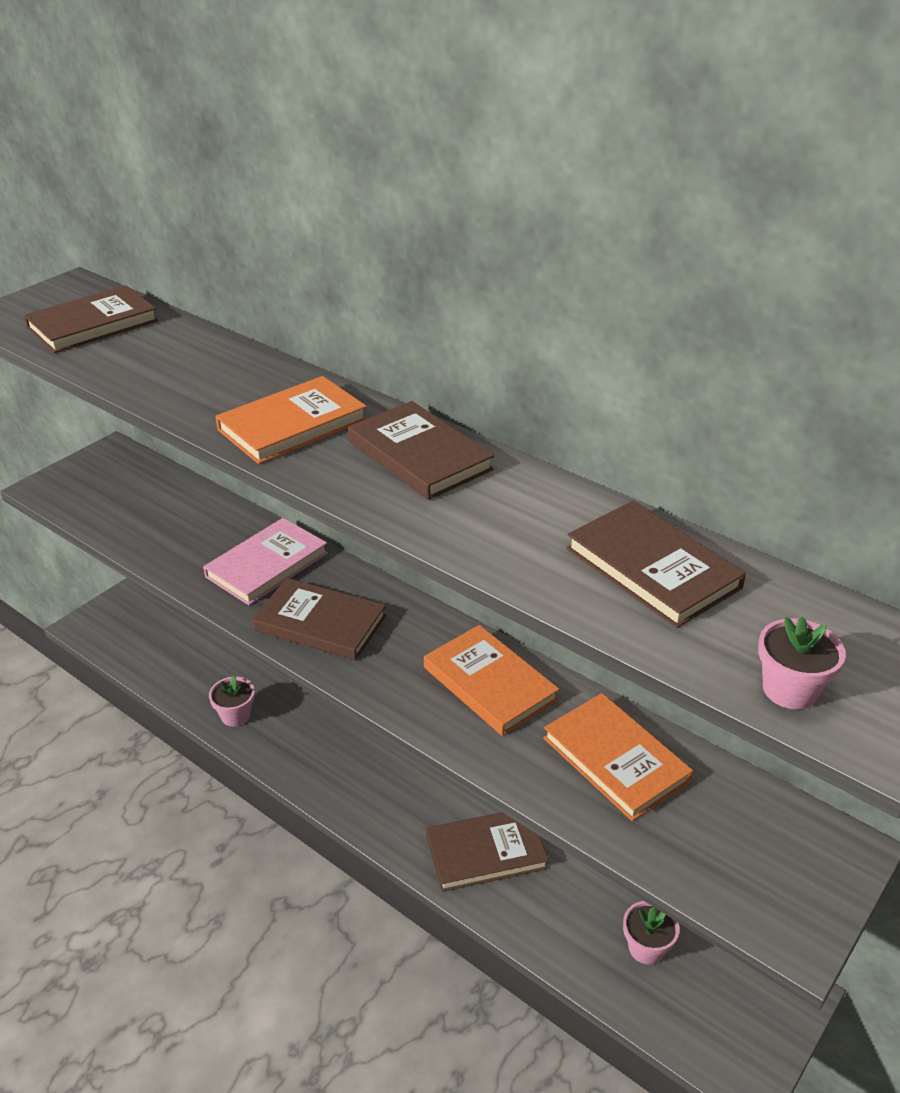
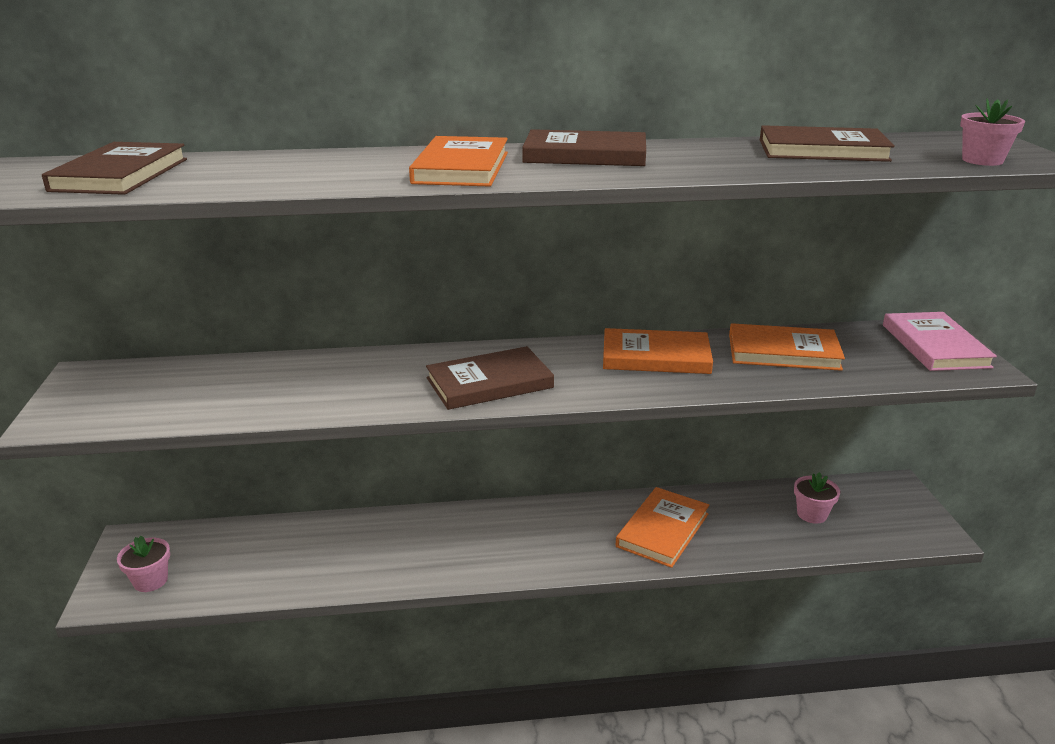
camera: 45 degrees left, 10 degrees down
(235, 715) = (362, 570): pink flower pot -> pink flower pot (150, 581)
(267, 565) = (383, 374): pink book -> pink book (934, 346)
(486, 852) = (662, 530): brown book -> orange book

